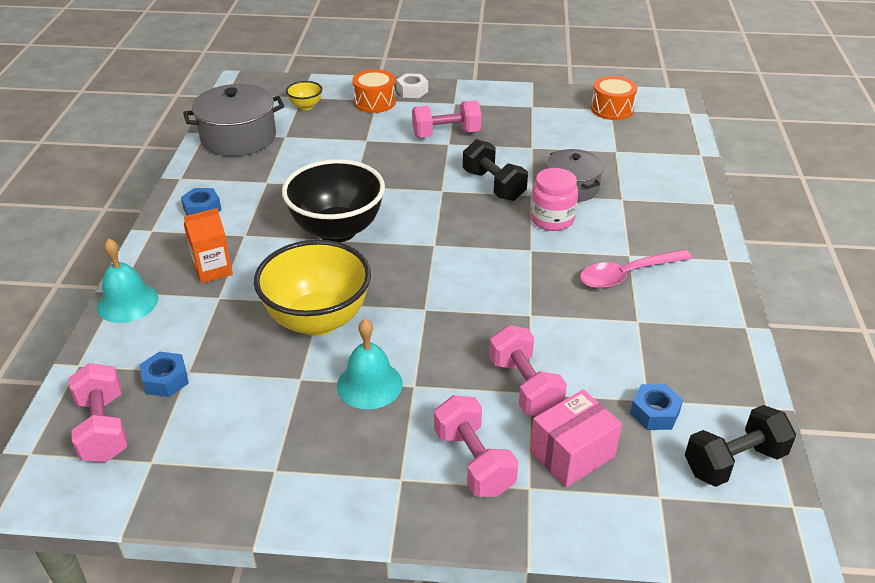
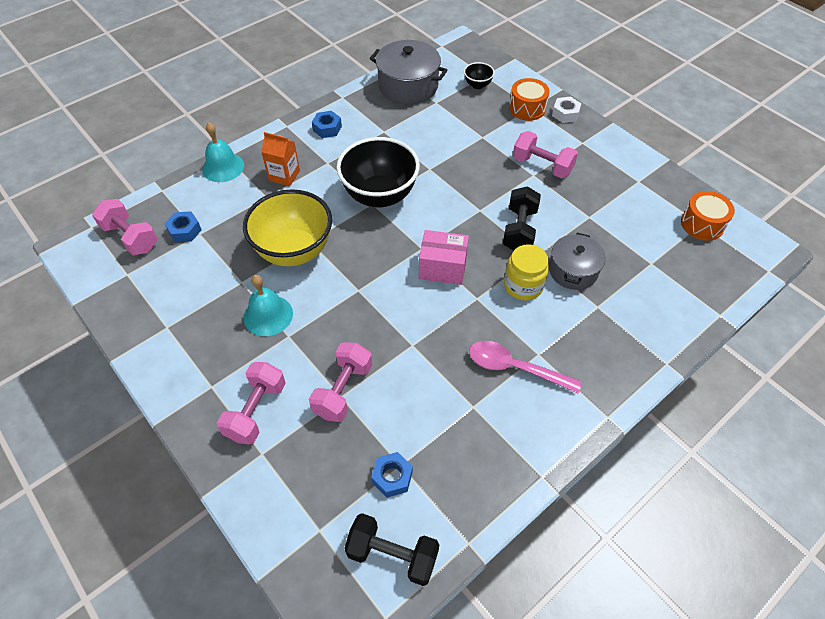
camera: 45 degrees right, 15 degrees up
(103, 428) = (131, 237): pink dumbbell -> pink dumbbell turned 75 degrees counterclockwise
(305, 106) = (477, 85): yellow bowl -> black bowl
(552, 219) = (523, 285): pink jar -> yellow jar
(572, 454) = (310, 456): pink box -> pink box (442, 268)

